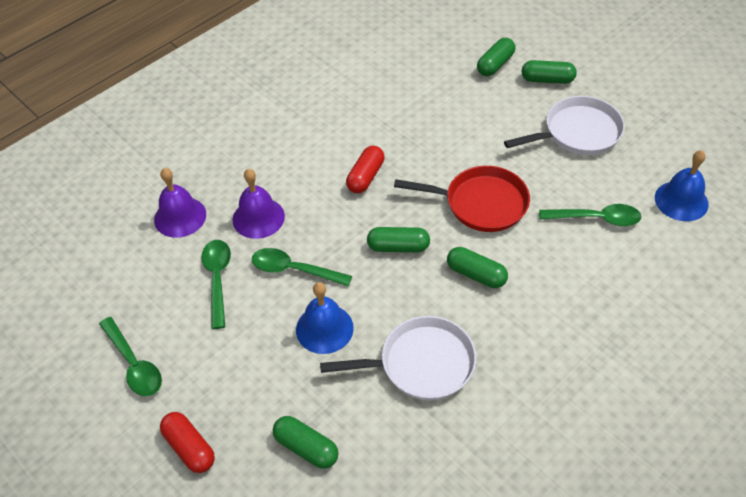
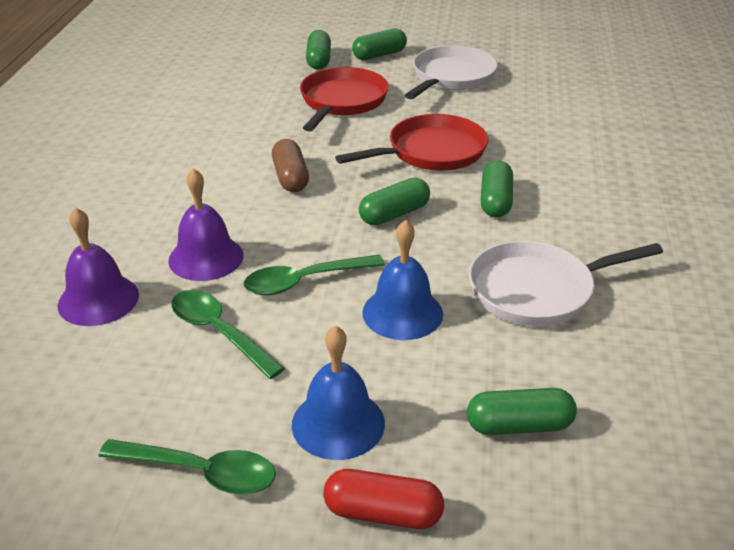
camera: 40 degrees left, 15 degrees down
(365, 177) = (290, 177): red capsule -> brown capsule
(421, 364) = (537, 290): white pan -> white pan turned 150 degrees counterclockwise
(469, 119) = (342, 101): none -> red pan
(476, 274) = (495, 201): green capsule -> green capsule turned 75 degrees counterclockwise
(596, 219) = (542, 123): green spoon -> none
(681, 200) = (590, 87): blue bell -> blue bell (338, 423)

